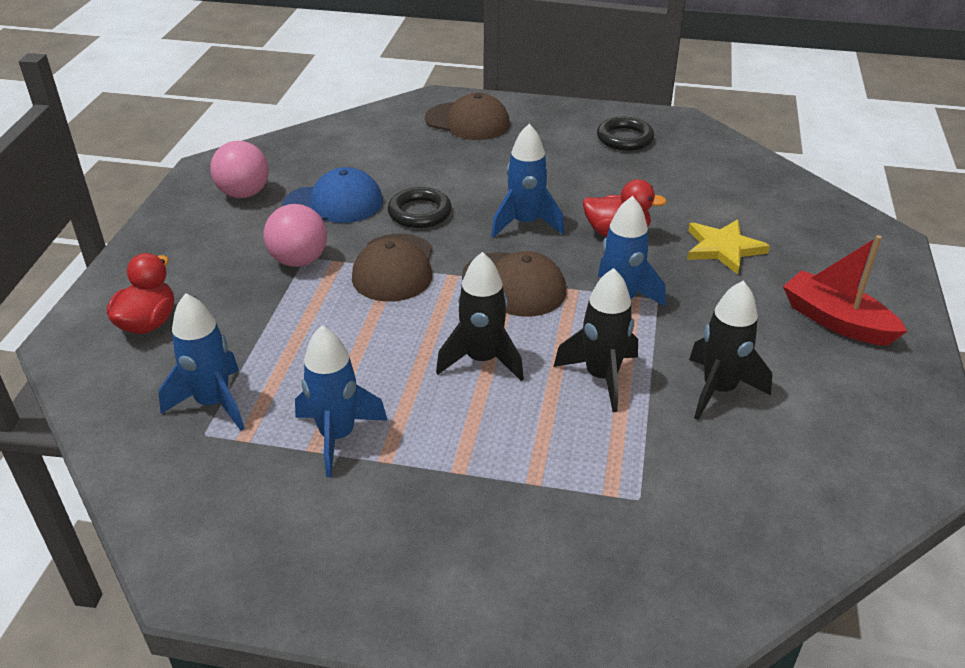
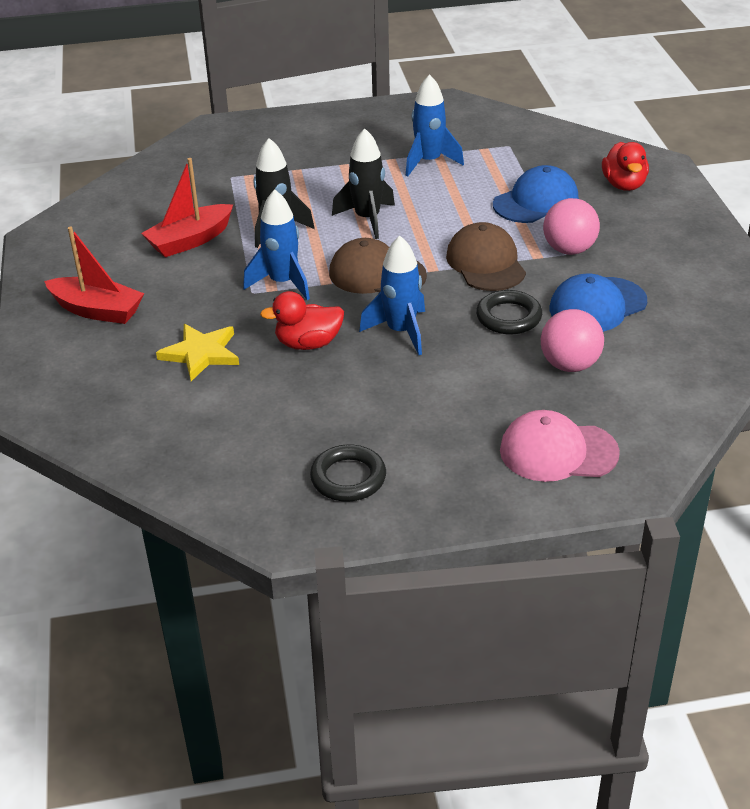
camera: 160 degrees right, 0 degrees up
(213, 403) = (522, 158): blue rocket -> none
(244, 194) = (691, 293): pink ball -> pink ball (569, 365)
(269, 328) = (536, 201): none -> blue cap
(467, 122) = (558, 452): brown cap -> pink cap
(719, 390) = (190, 240): black rocket -> red boat

